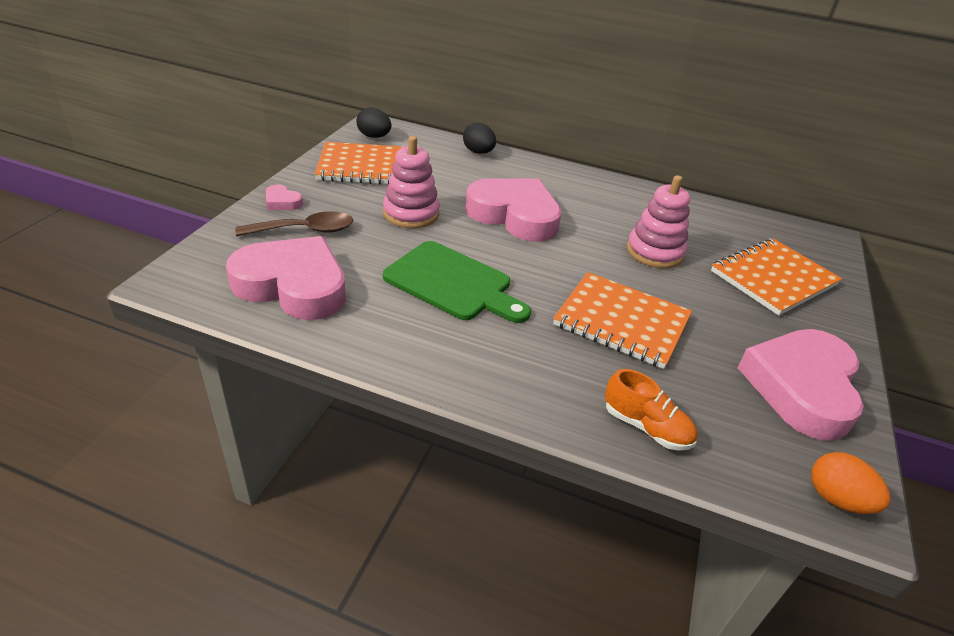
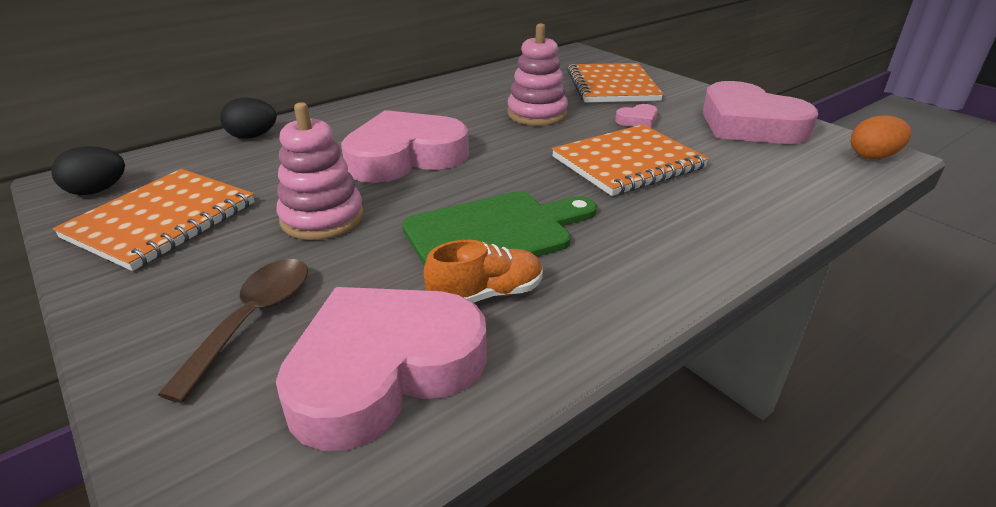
camera: 55 degrees left, 5 degrees down
(282, 202) = (144, 323): pink heart -> pink heart (637, 120)
(646, 427) = (778, 201): orange shoe -> orange shoe (486, 294)

